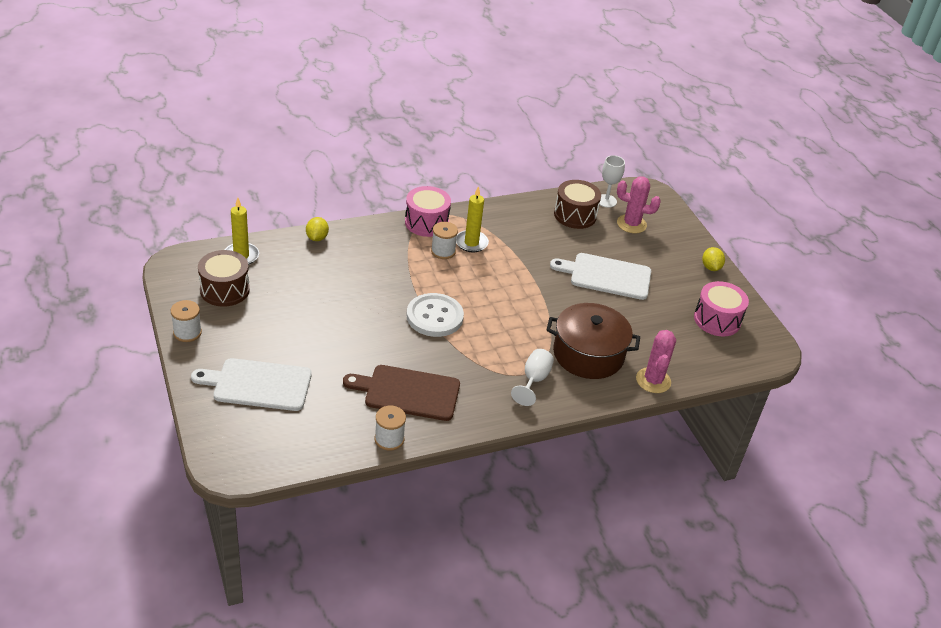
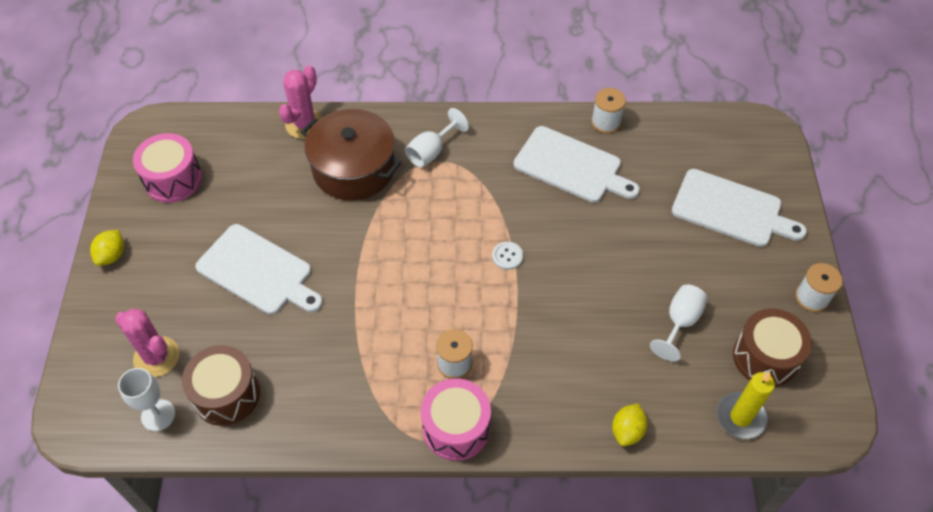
camera: 155 degrees left, 15 degrees up
(291, 299) = (680, 322): none -> white goblet
(408, 392) = (571, 166): brown cutting board -> white cutting board
(434, 317) = (507, 256): white button -> white button, size x0.44
(471, 243) = (408, 371): yellow candle -> none

